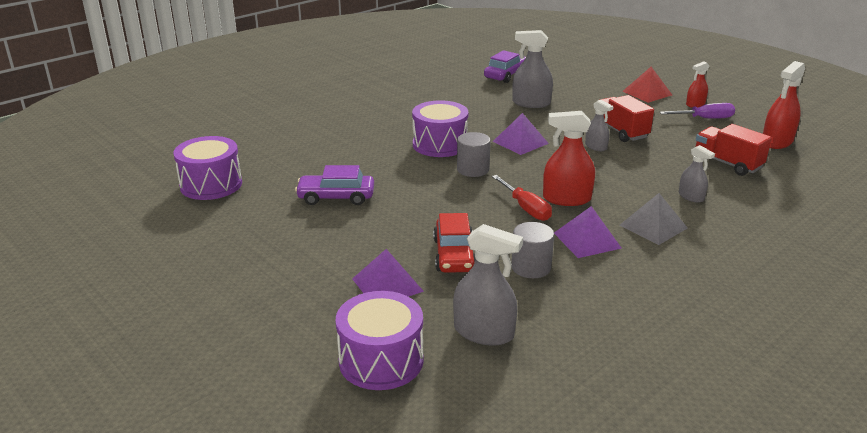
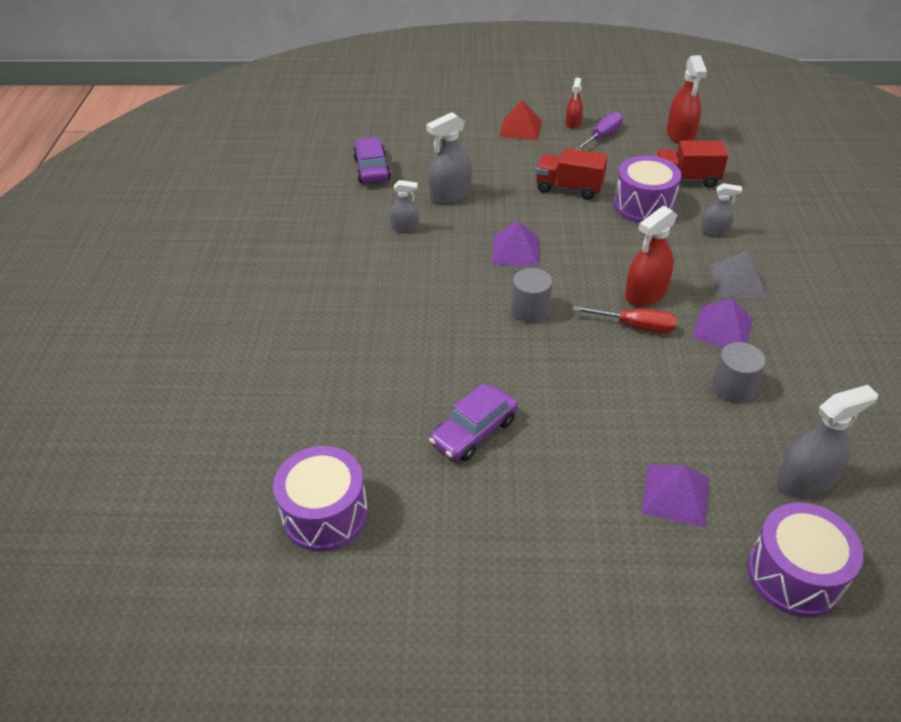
camera: 45 degrees left, 15 degrees up
(440, 144) = (455, 298): purple drum -> purple drum (643, 205)
(454, 255) = (667, 419): red car -> none
(596, 147) = (578, 218): grey spray bottle -> grey spray bottle (405, 228)

